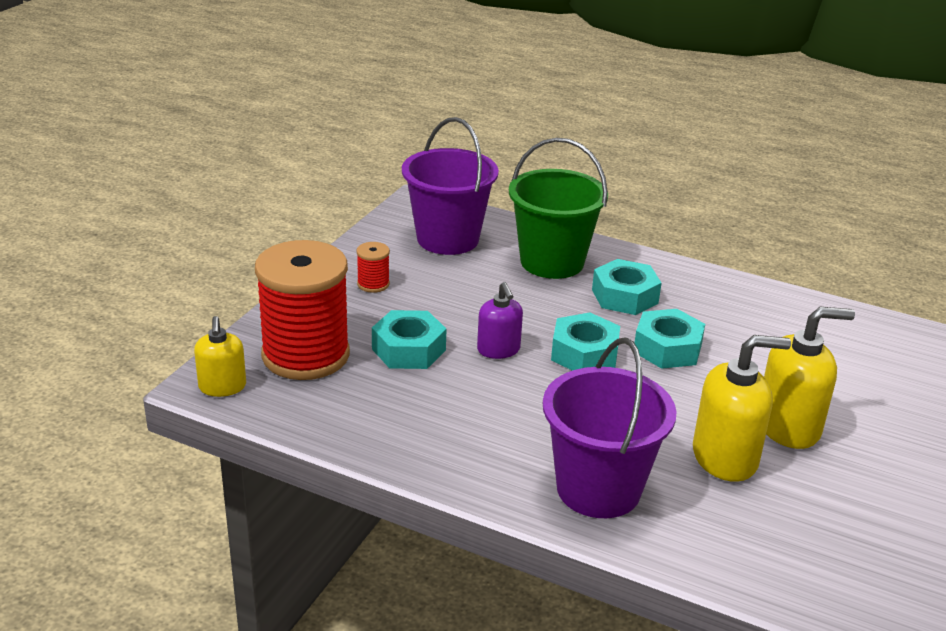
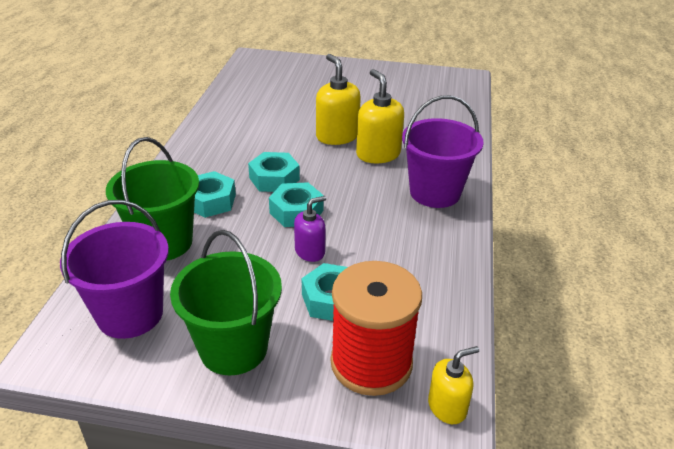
camera: 105 degrees left, 5 degrees up
(373, 284) = (233, 348): red spool -> green bucket

